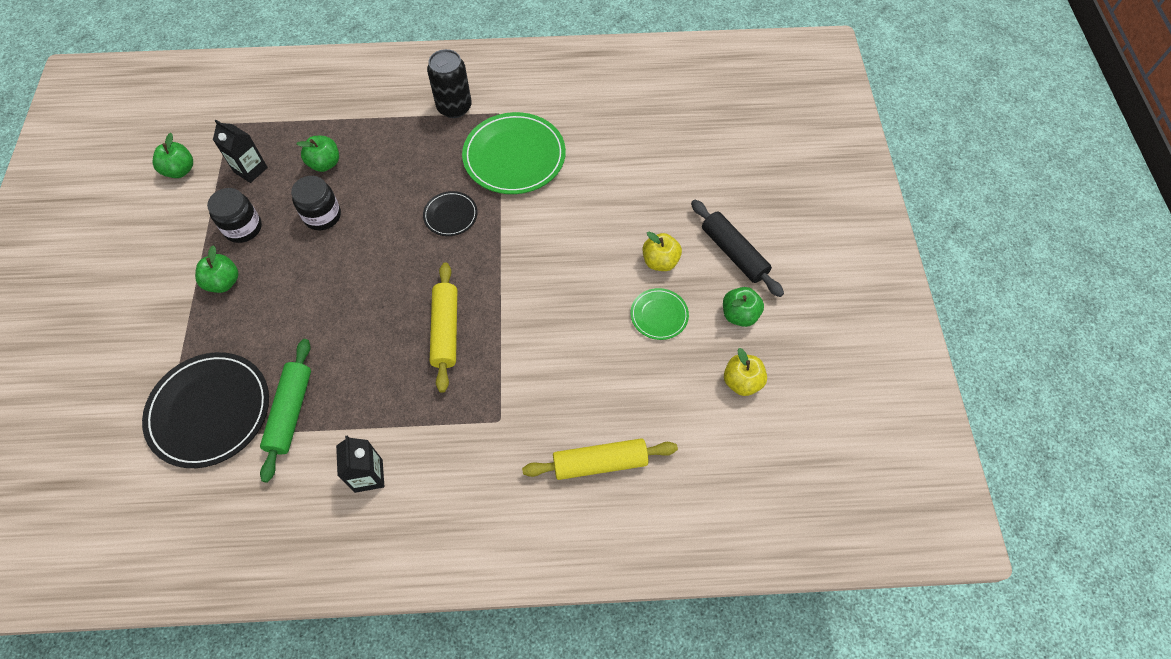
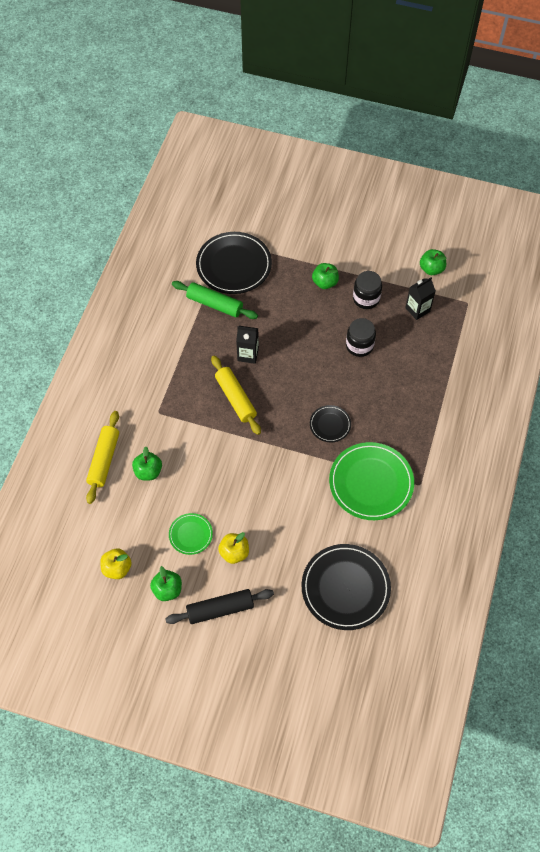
camera: 110 degrees right, 0 degrees up
(325, 163) = (407, 355): green apple -> green apple (148, 471)
(368, 476) = (155, 336): black carton -> black carton (248, 354)
(445, 330) = (235, 398): yellow rolling pin -> yellow rolling pin turned 45 degrees clockwise
(454, 107) = (437, 453): black can -> none
(650, 147) = (345, 588): none -> black plate

